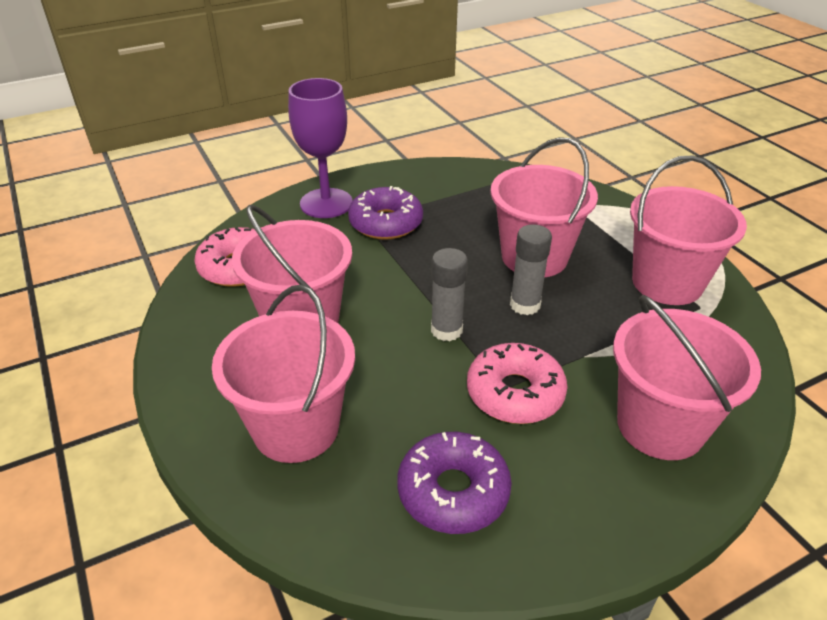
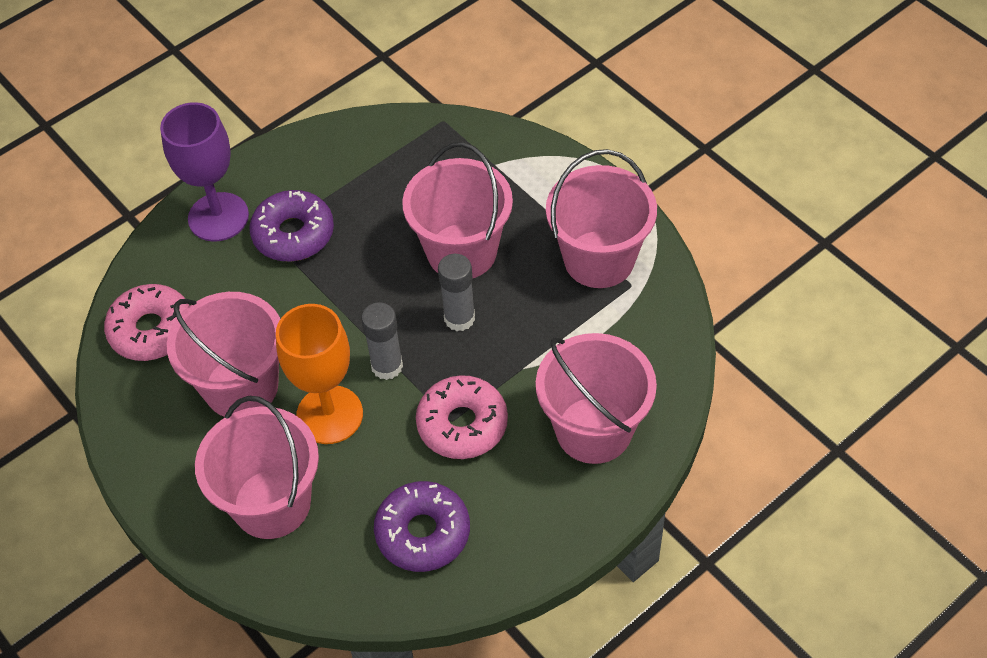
camera: 10 degrees left, 15 degrees up
(379, 360) = (329, 415): none -> orange goblet

